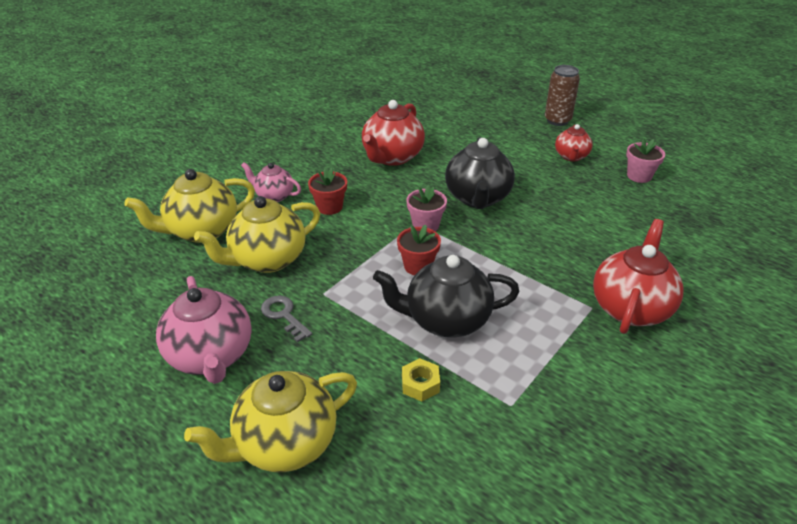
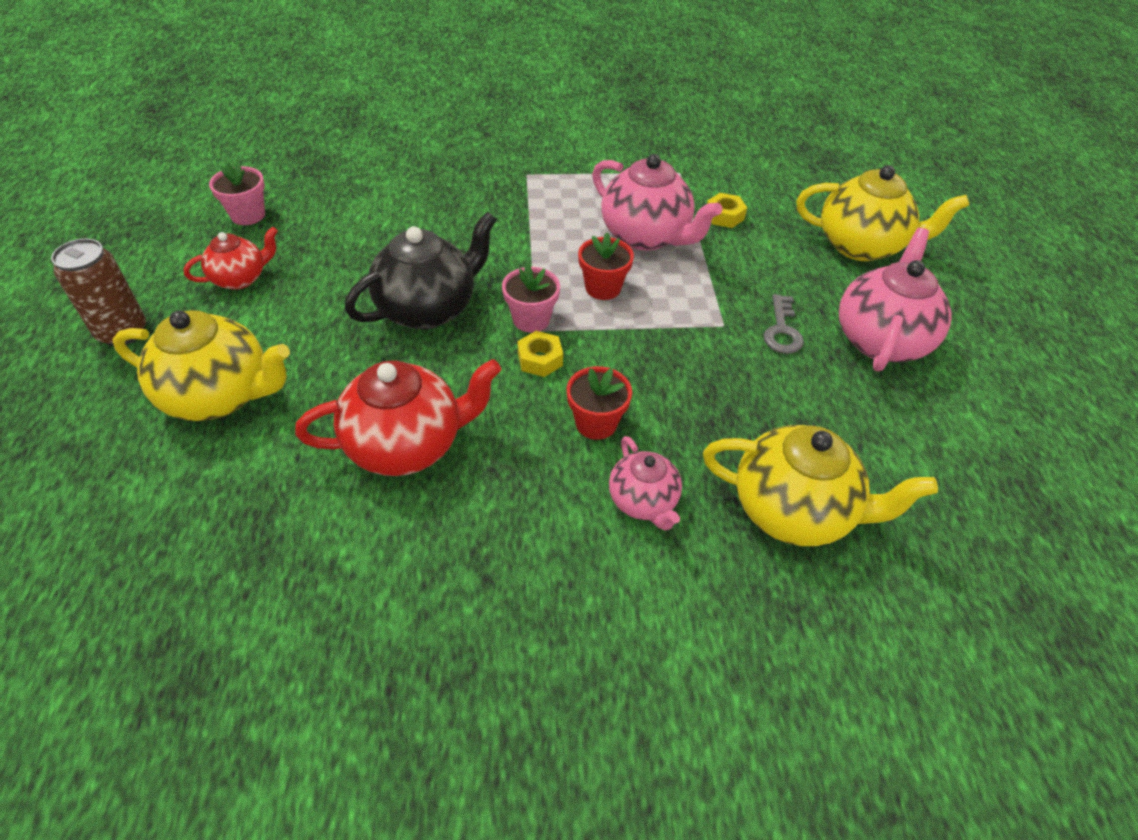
camera: 135 degrees left, 10 degrees up
(267, 260) = (745, 402): yellow teapot -> yellow teapot (220, 396)
(392, 213) = (540, 359): none -> yellow nut
(446, 320) = (646, 236): black teapot -> pink teapot
(630, 307) = (502, 158): red teapot -> none

